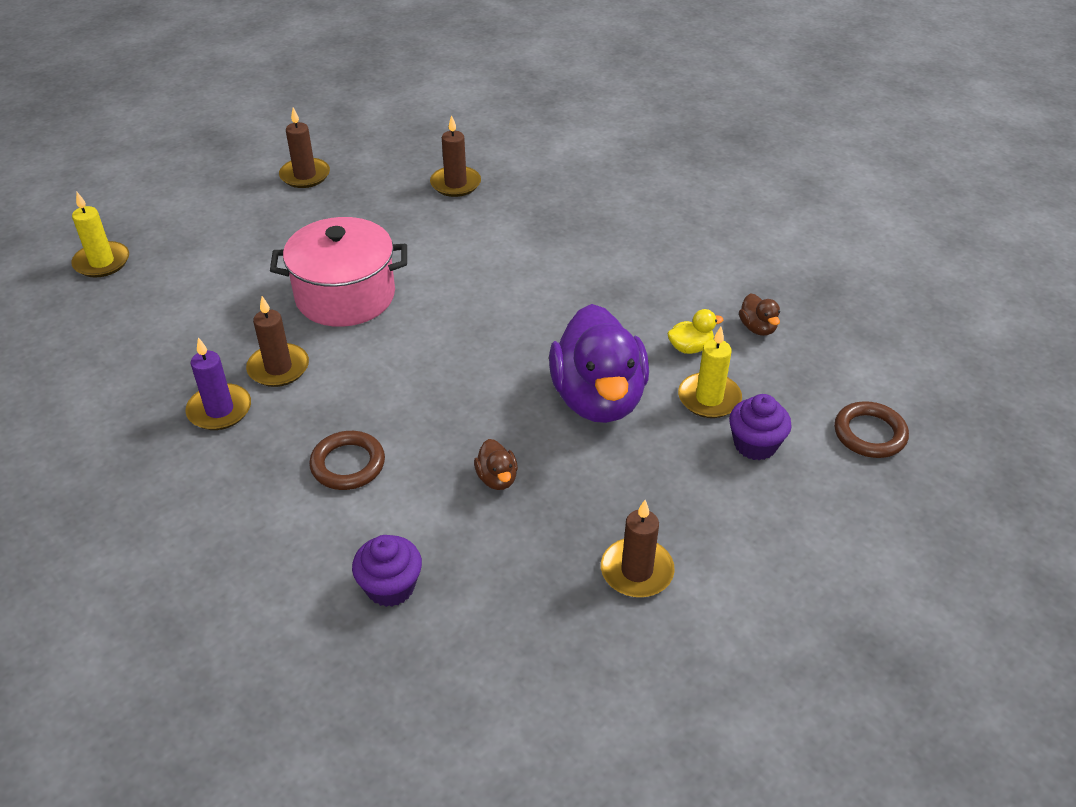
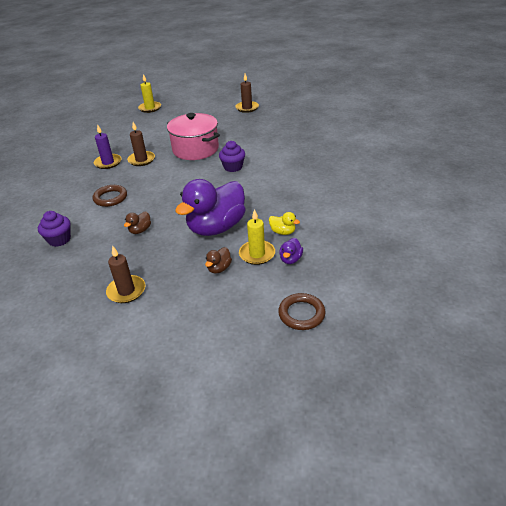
camera: 50 degrees right, 5 degrees down
(455, 184) = (293, 131): brown candle -> none
(755, 444) = (244, 282): purple cupcake -> purple cupcake (233, 167)
(756, 377) = (290, 259): none -> purple duck
(757, 328) = (325, 242): brown duck -> brown duck (219, 268)

